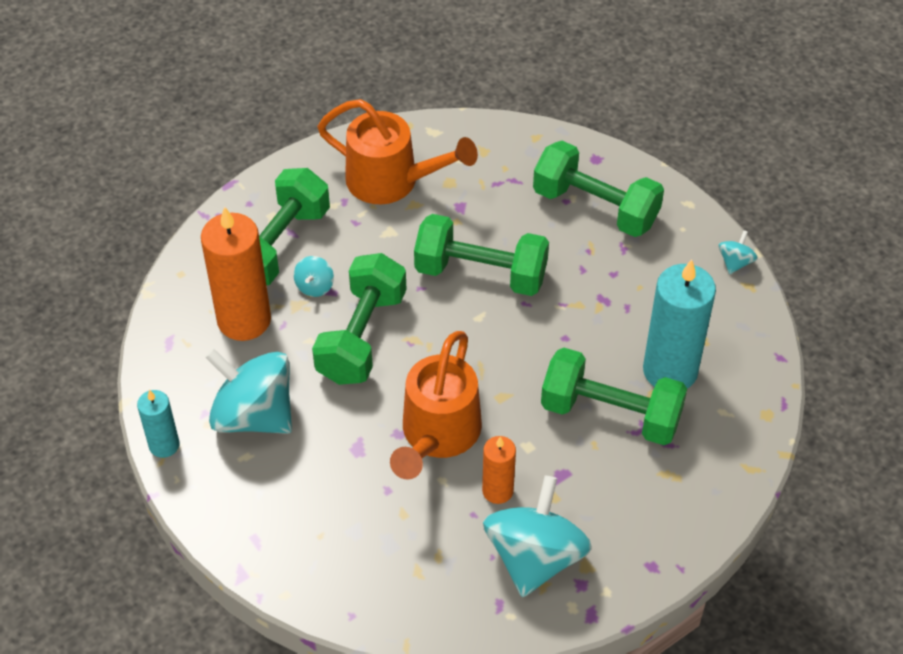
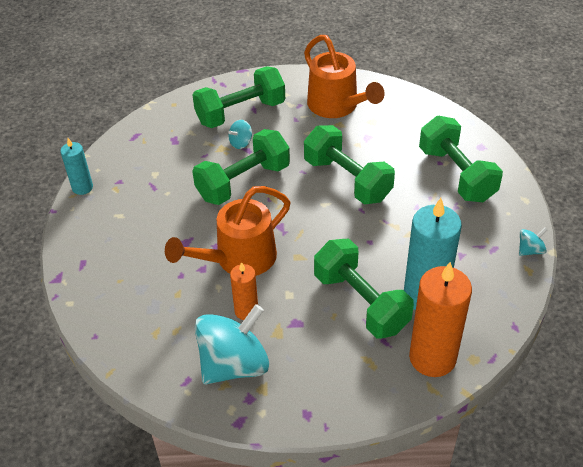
camera: 35 degrees right, 5 degrees down
(244, 320) = (185, 143): orange candle -> orange candle (432, 358)
(254, 415) = (144, 195): turquoise spinning top -> none

